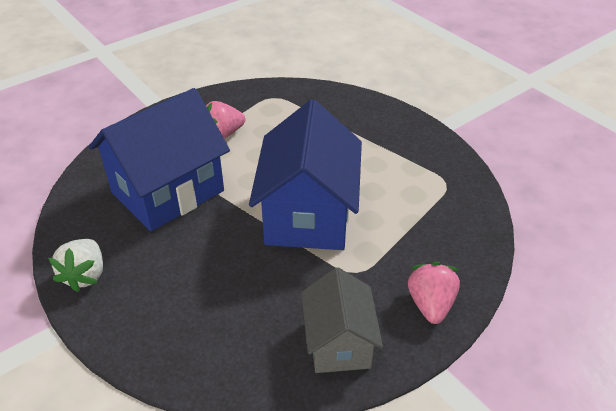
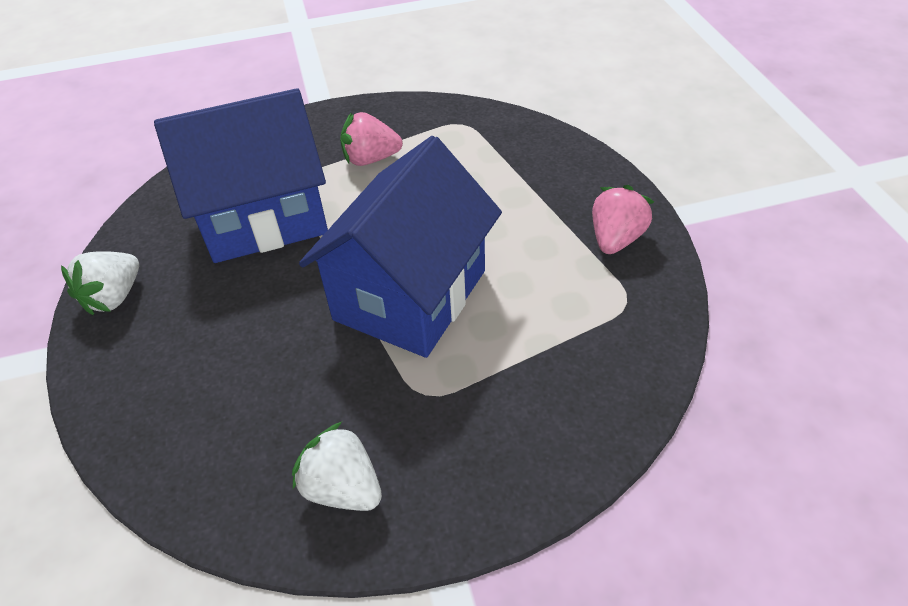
camera: 25 degrees right, 5 degrees up
(339, 343) = (342, 487): grey house -> white strawberry
(430, 304) = (497, 476): pink strawberry -> pink strawberry (615, 239)

